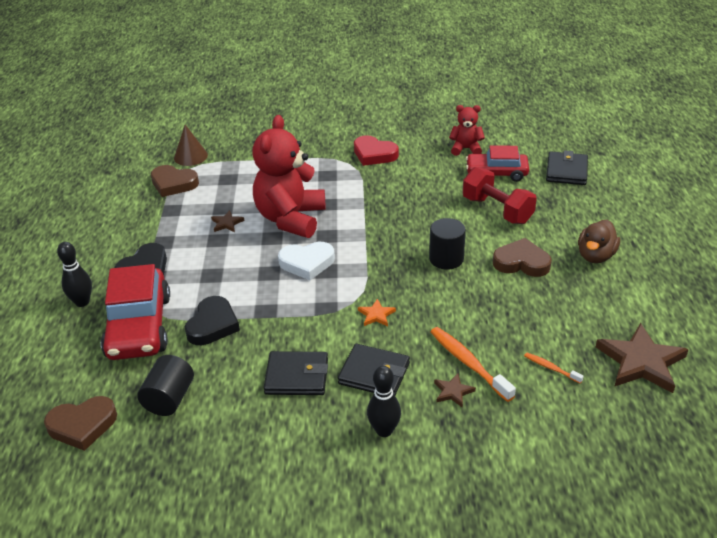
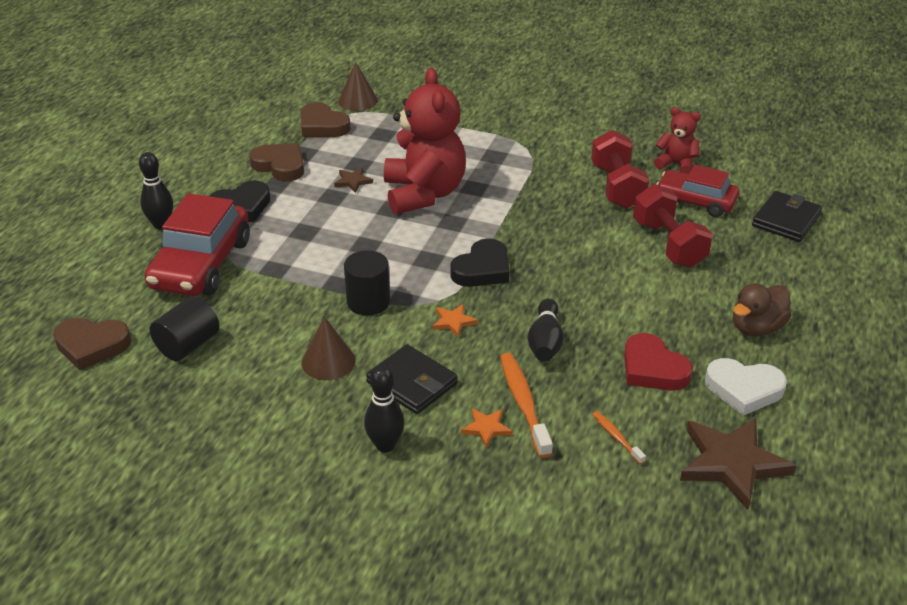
camera: 20 degrees right, 0 degrees up
(213, 325) = (275, 283): black heart -> black heart (482, 269)
(290, 219) = (424, 194): red teddy bear -> red teddy bear turned 135 degrees clockwise
(297, 376) = (328, 361): black wallet -> brown cone
(307, 263) = (412, 246): white heart -> white heart (744, 389)
(374, 154) = (562, 145): red heart -> red heart (653, 369)
(434, 176) = (617, 187): none -> red dumbbell
(446, 259) = (572, 283): black cylinder -> black cylinder (368, 302)
(453, 391) = (486, 428): brown star -> orange star
(455, 310) = (545, 342): none -> black bowling pin
(521, 262) = (659, 311): brown heart -> brown heart (280, 166)

